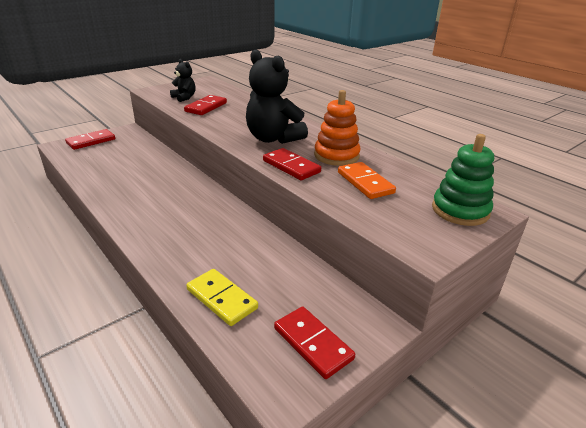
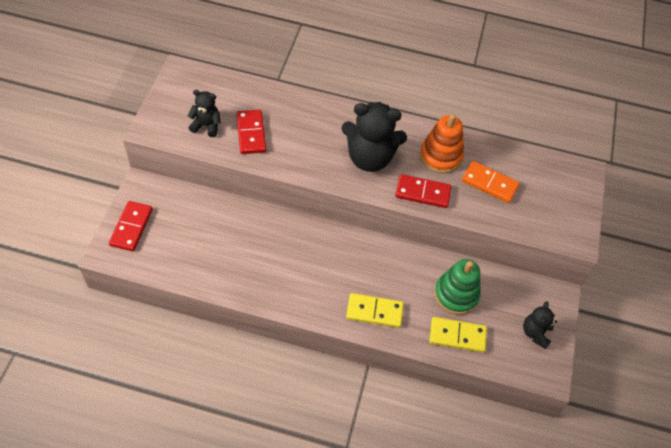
camera: 40 degrees left, 25 degrees up
(172, 245) = (374, 311): none -> yellow domino
(313, 343) = (535, 333): red domino -> black teddy bear
(460, 210) = (567, 182): green stacking toy -> green stacking toy (456, 294)

